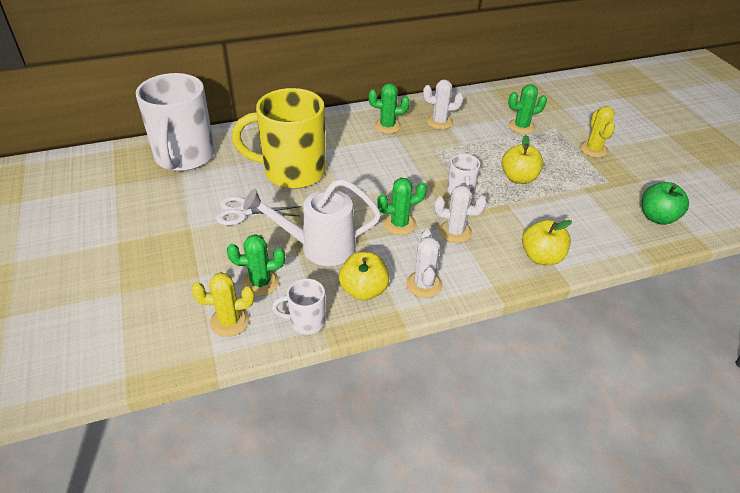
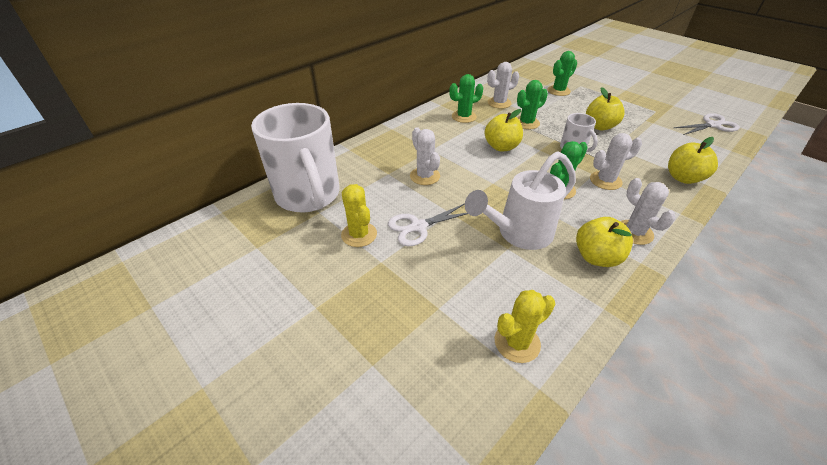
camera: 25 degrees left, 0 degrees up
(260, 283) = (504, 289): green cactus -> green cactus (526, 123)
(292, 172) = (425, 176): yellow mug -> white cactus
(306, 321) = (583, 309): white mug -> none
(390, 167) = (501, 147): none -> yellow apple
(593, 149) = (621, 93): yellow cactus -> yellow cactus (359, 234)
(657, 217) = (712, 125): green apple -> white scissors

